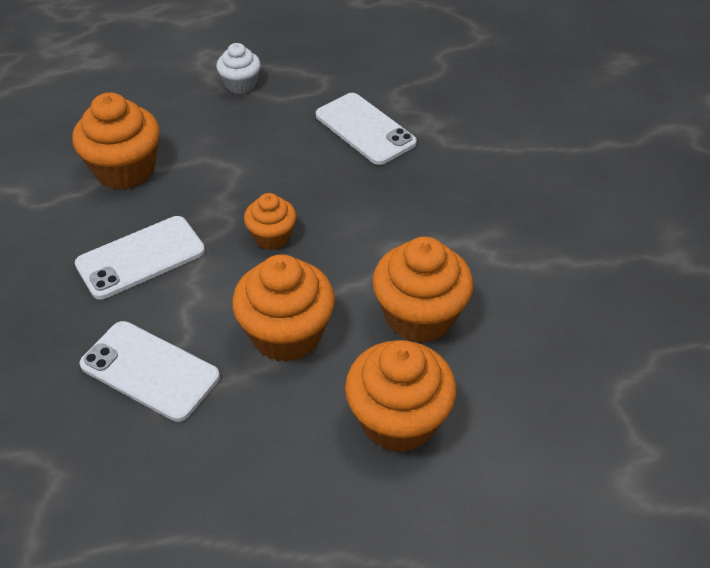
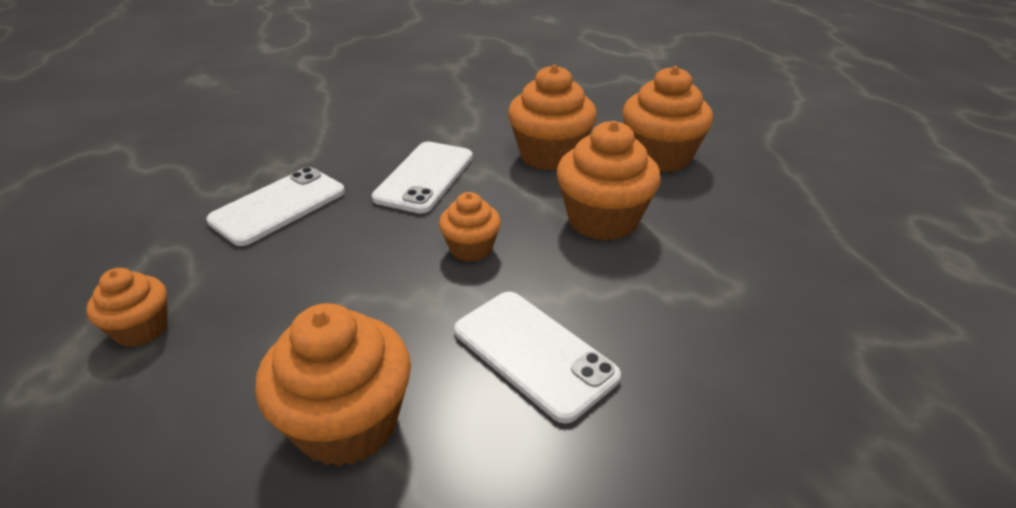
camera: 100 degrees left, 10 degrees down
(150, 370) = (697, 302): white phone -> white phone (424, 177)
(240, 84) = (141, 329): white cupcake -> orange cupcake

